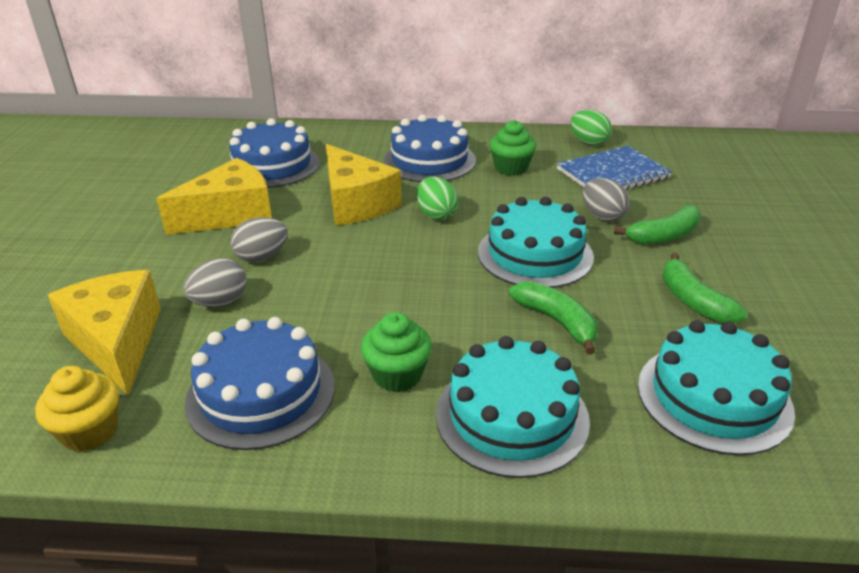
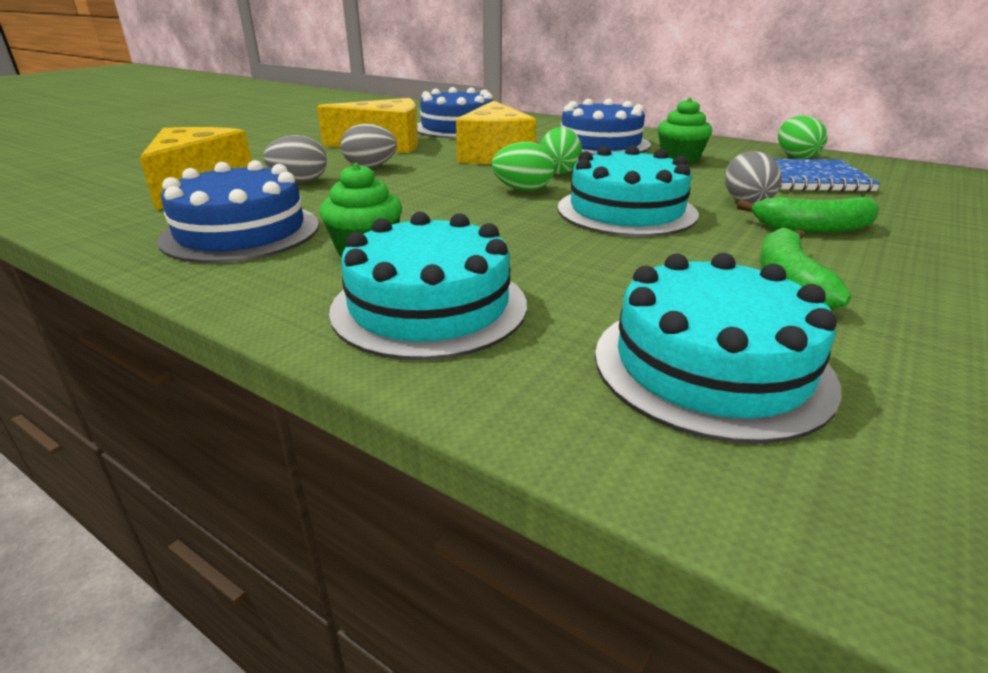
camera: 30 degrees right, 5 degrees down
(90, 431) = (100, 220): yellow cupcake -> none
(434, 250) = (523, 190): none -> green egg
(557, 321) = (584, 257): green banana -> none

